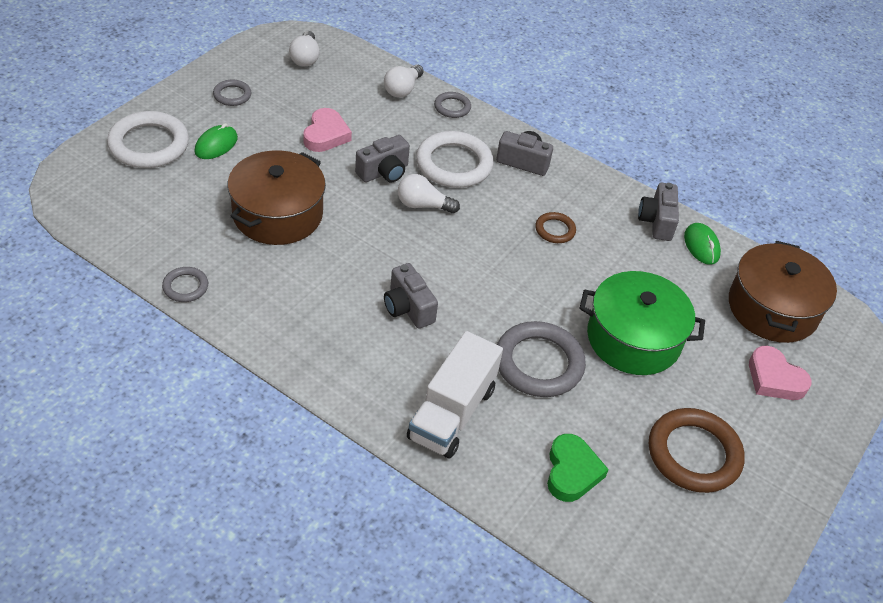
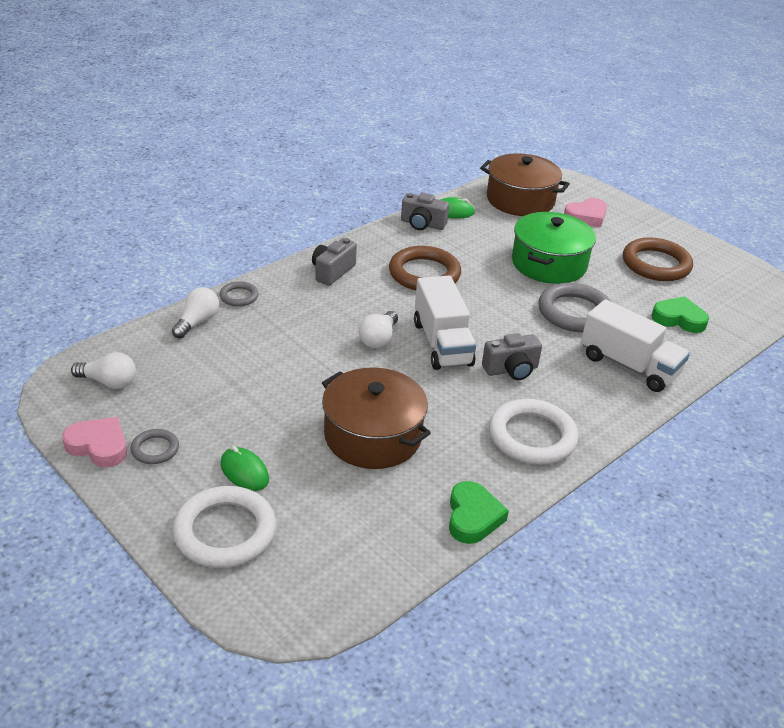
camera: 75 degrees left, 10 degrees down
(185, 287) = (473, 517): grey ring -> green heart
(326, 135) = (254, 385): pink heart -> pink heart (98, 446)
(384, 172) = (325, 355): grey camera -> none
(402, 89) = (197, 322): white light bulb -> white light bulb turned 105 degrees counterclockwise
(433, 252) = (442, 343): none -> white truck
(454, 164) = (325, 311): white ring -> white ring (532, 437)
(555, 230) = (424, 274): brown ring -> brown ring, size x1.98

